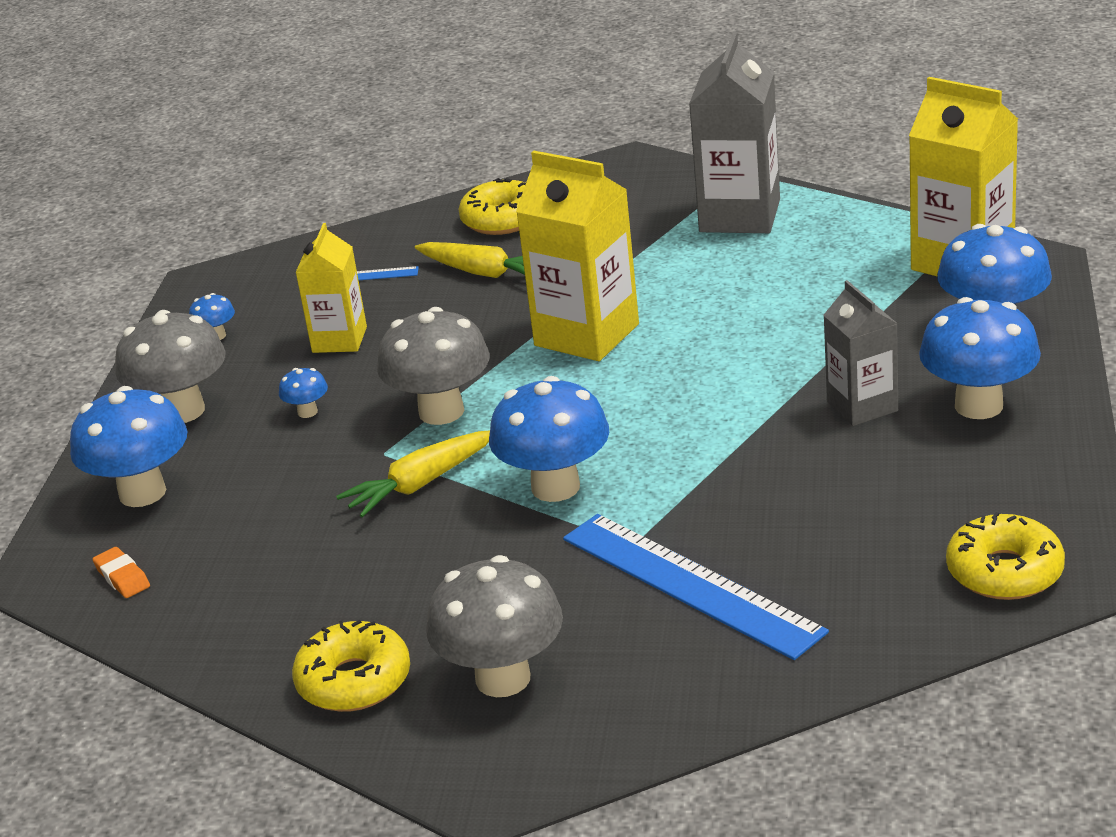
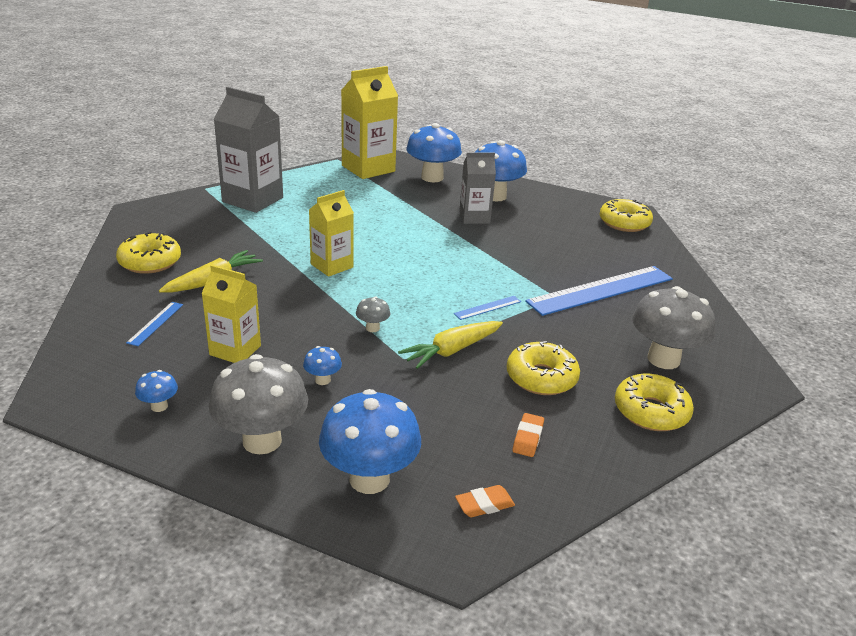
camera: 80 degrees left, 0 degrees up
(252, 584) = (527, 438): none -> orange eraser
(392, 570) = (541, 377): none -> yellow donut
(420, 484) = (452, 351): yellow carrot -> yellow carrot turned 75 degrees clockwise
(441, 412) = (372, 328): grey mushroom -> grey mushroom, size x0.45
(555, 487) = (487, 307): blue mushroom -> blue ruler
(586, 335) = (332, 266): yellow carton -> yellow carton, size x0.62

